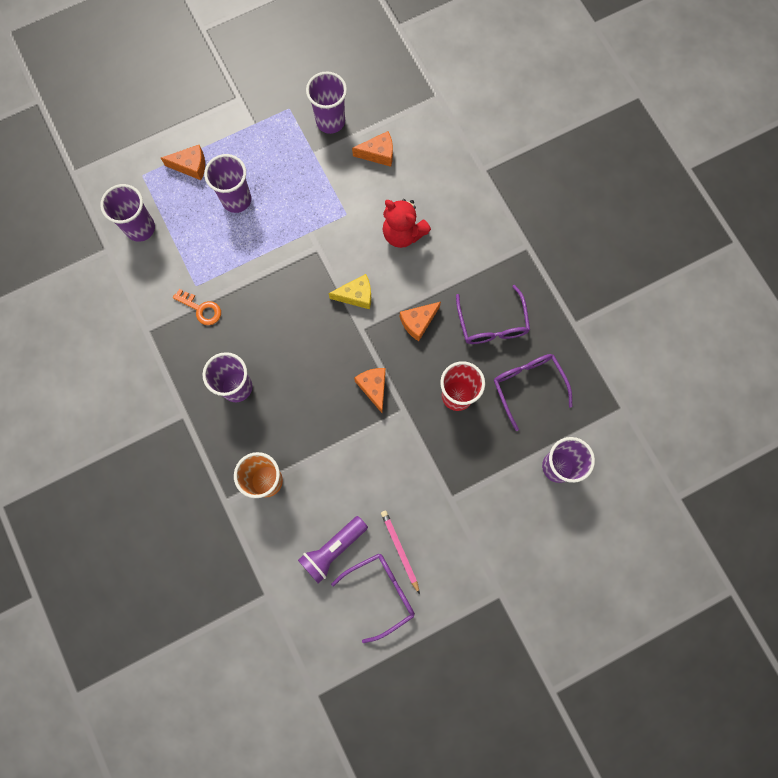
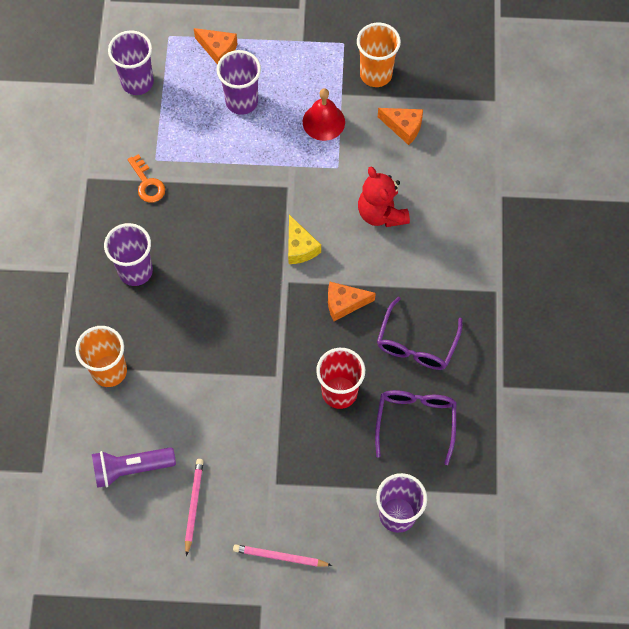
camera: 30 degrees right, 10 degrees down
(312, 182) = (323, 122): none -> red bell
(330, 121) = (376, 74): purple cup -> orange cup
(356, 295) = (300, 247): yellow cheese -> yellow cheese turned 45 degrees clockwise
(373, 387) = (263, 341): orange cheese -> none
(381, 593) = (151, 534): purple glasses -> none
(490, 551) = (280, 557): none -> pink pencil

